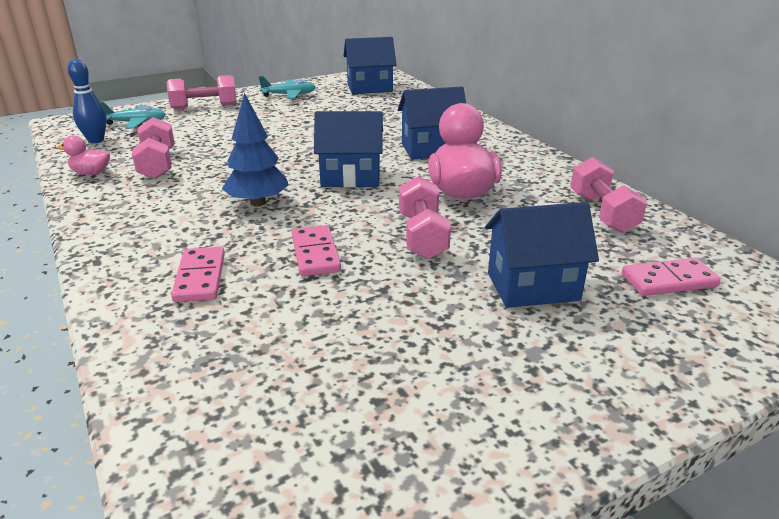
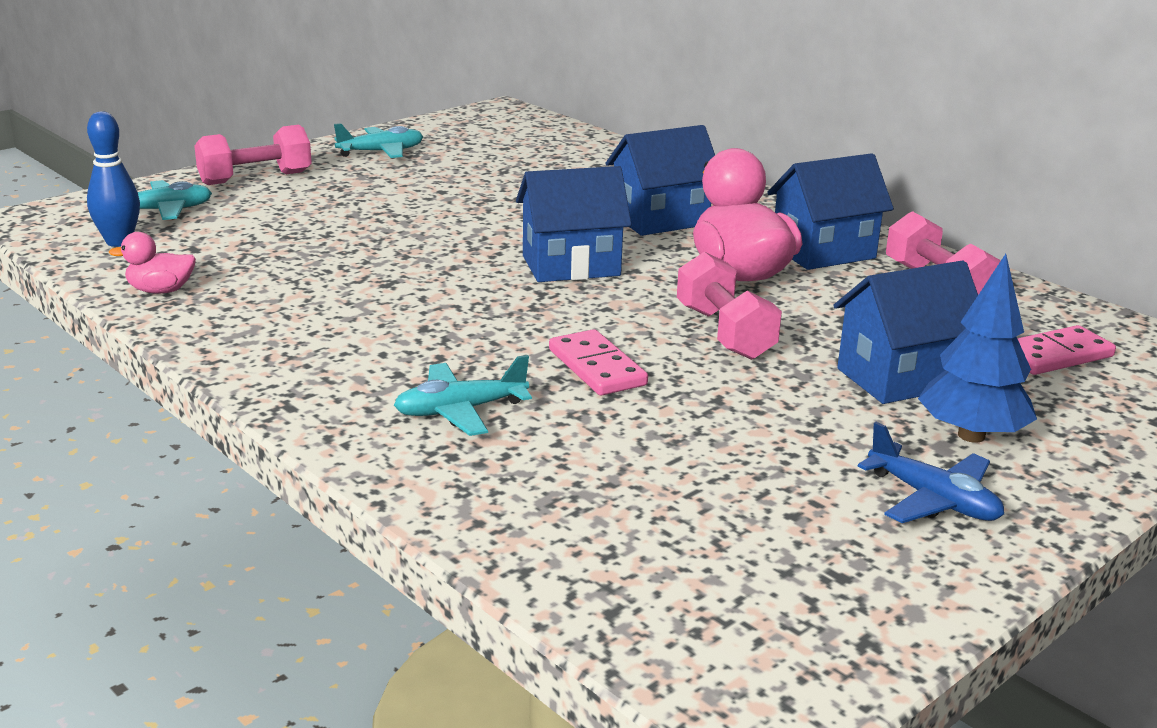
camera: 15 degrees left, 5 degrees down
(157, 164) = (258, 270): pink dumbbell -> none
(200, 277) = (460, 411): pink domino -> turquoise plane
(258, 203) = (462, 311): blue tree -> blue tree (971, 435)
(369, 88) = (502, 134): blue house -> blue house (823, 252)
(499, 403) = (933, 500): none -> blue plane

